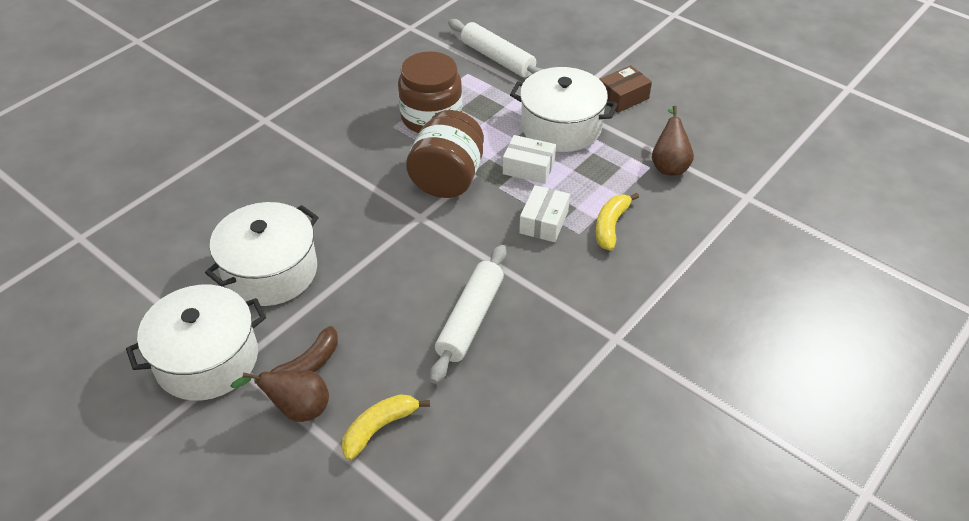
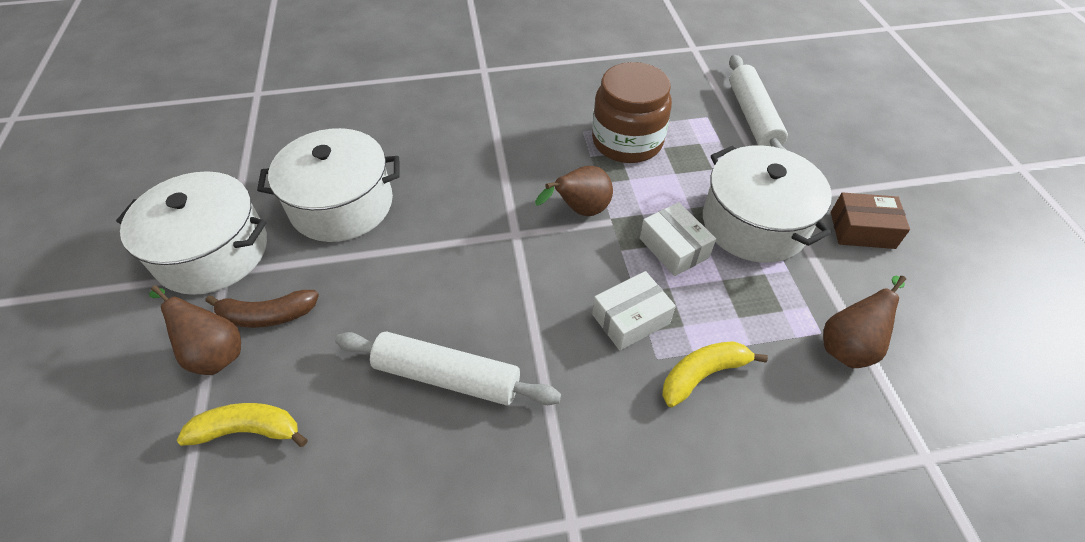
camera: 40 degrees right, 5 degrees up
(447, 179) = (580, 211): brown jar -> brown pear
(470, 319) = (447, 376): white rolling pin -> white rolling pin turned 45 degrees clockwise

